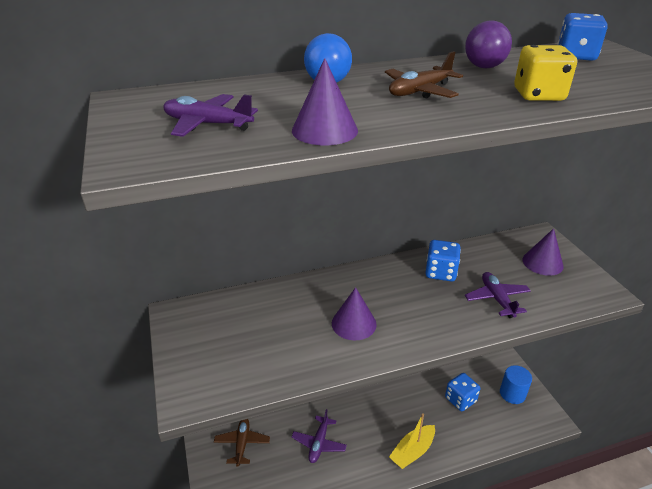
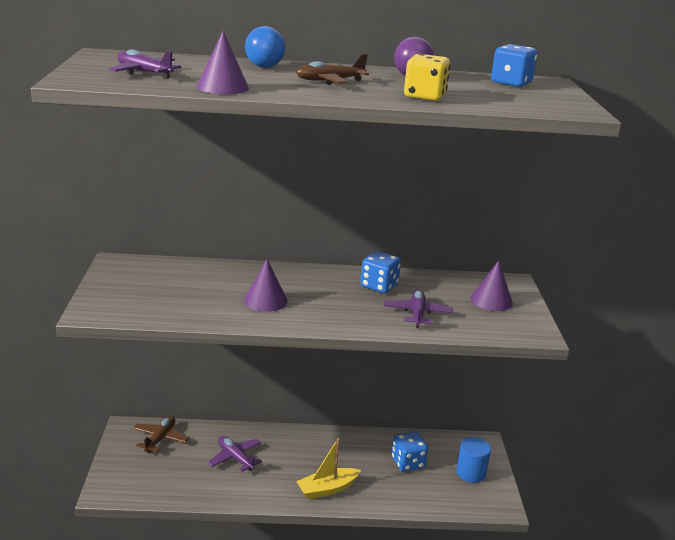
camera: 15 degrees right, 10 degrees down
(319, 443) = (235, 458): purple plane -> purple plane turned 105 degrees clockwise

